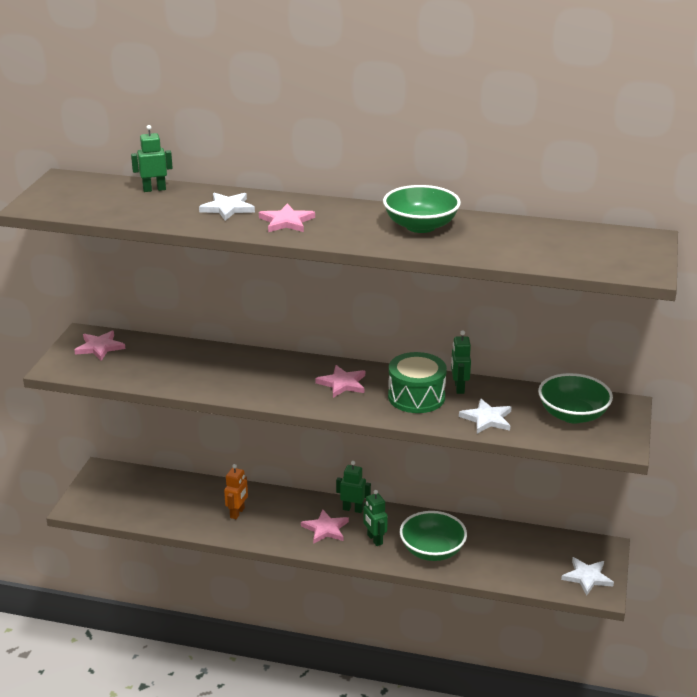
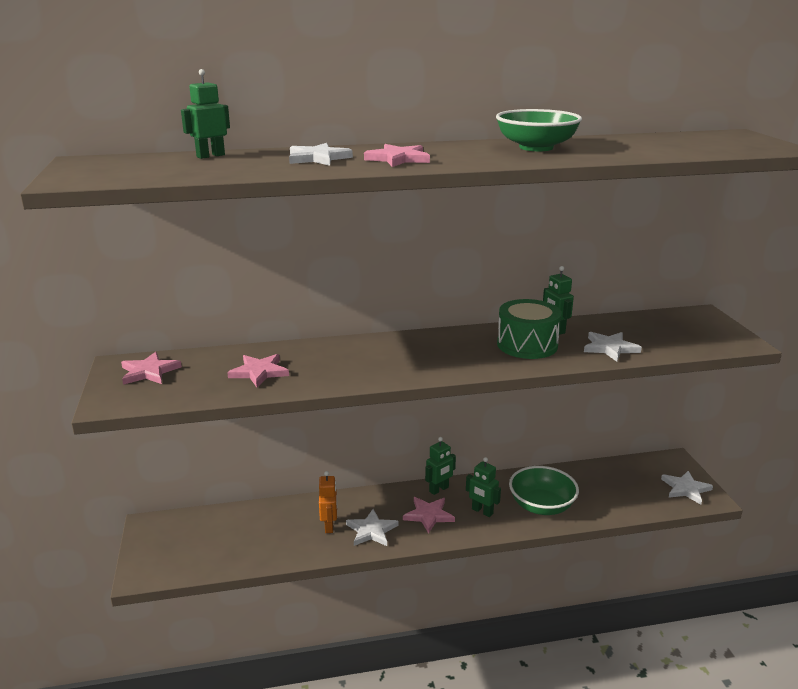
camera: 25 degrees left, 5 degrees down
(268, 527) = (371, 530): none -> white star
(342, 383) = (446, 349): pink star -> pink star (259, 372)
(353, 509) = (439, 489): green robot -> green robot turned 150 degrees clockwise
(572, 415) = (673, 329): green bowl -> none

